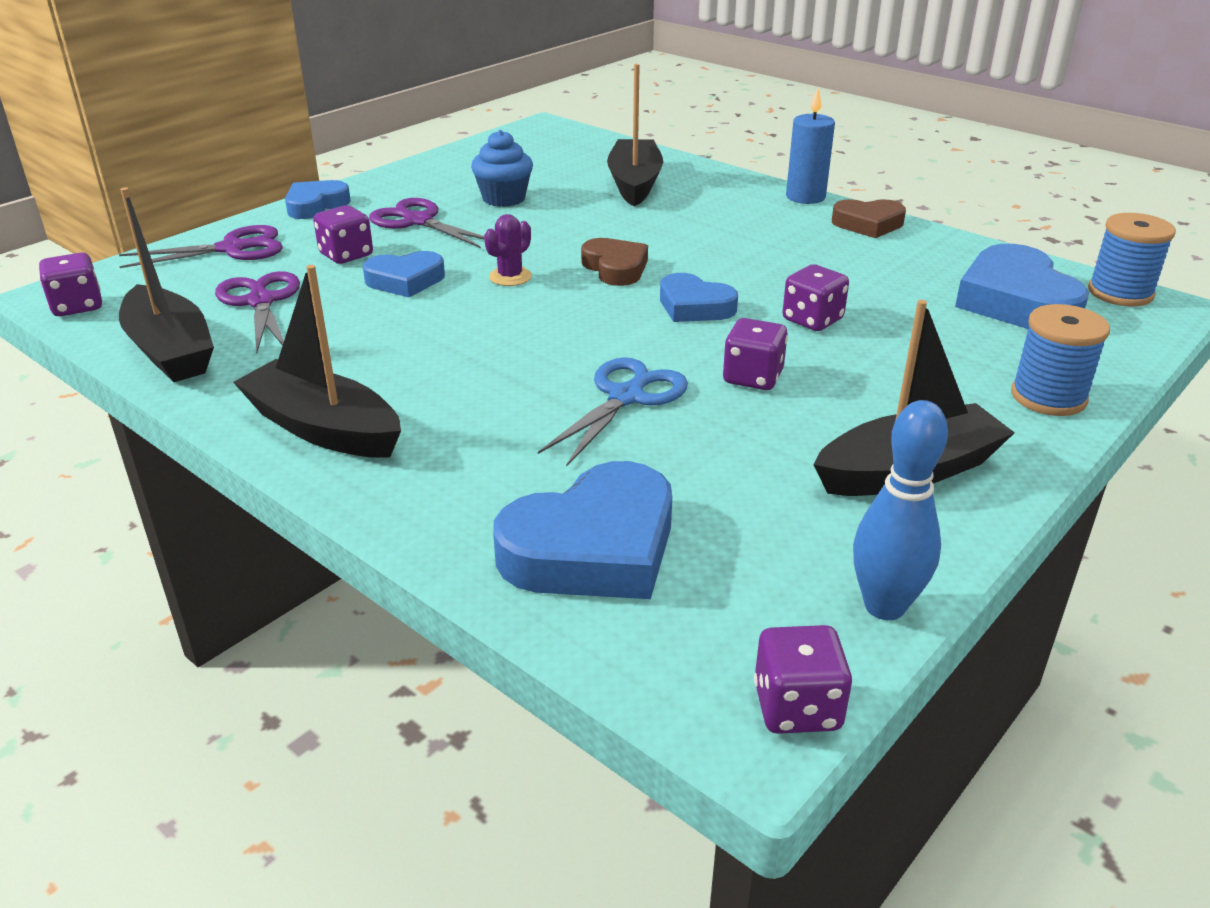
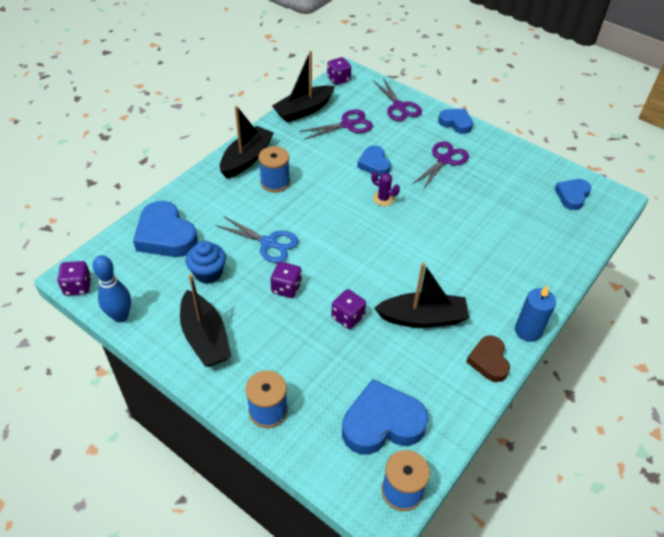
camera: 85 degrees right, 15 degrees up
(346, 255) = (399, 142): purple dice -> none
(427, 389) = (275, 182): none -> blue spool
(504, 198) = (484, 189): blue cupcake -> blue cupcake (208, 273)
(615, 268) = (400, 237): brown heart -> none
(634, 184) = (524, 244): black boat -> black boat (422, 318)
(694, 306) = (358, 268): blue heart -> blue heart (572, 196)

